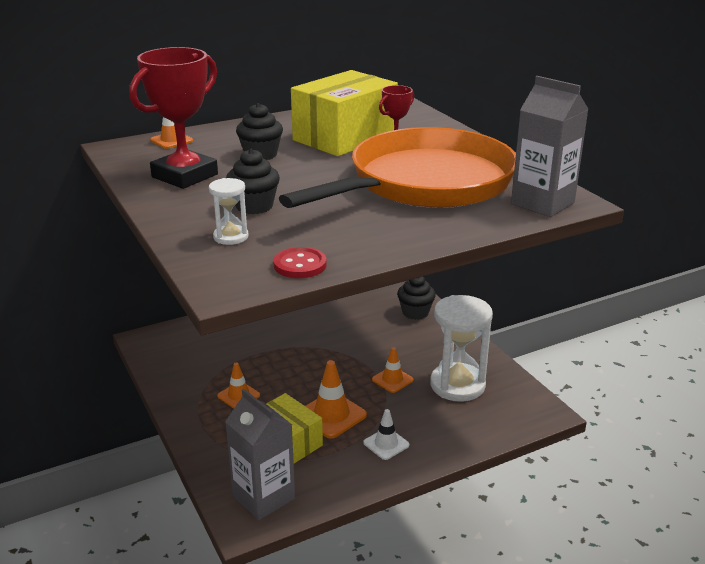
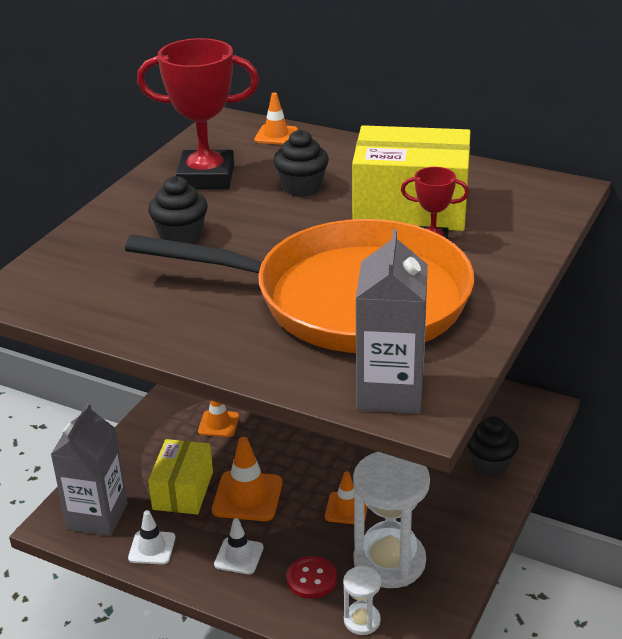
camera: 55 degrees right, 5 degrees up
(231, 237) = (106, 254): white hourglass -> white hourglass (362, 620)
(300, 265) = (86, 309): red button -> red button (311, 579)
(332, 482) = (152, 548): none -> white traffic cone

